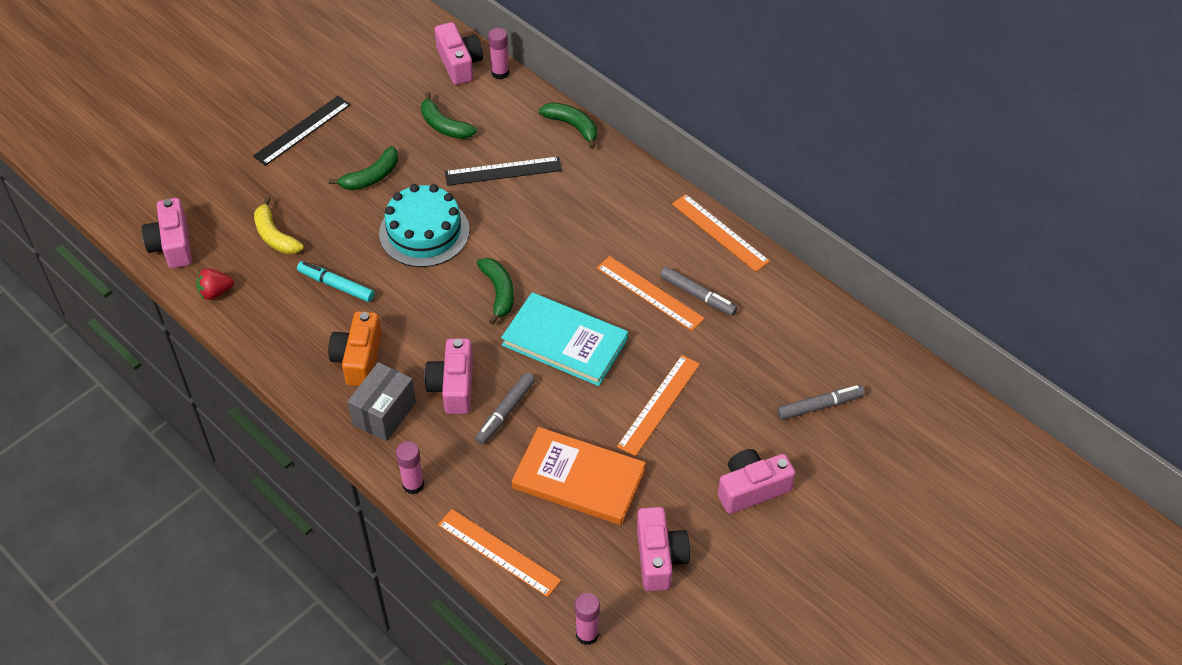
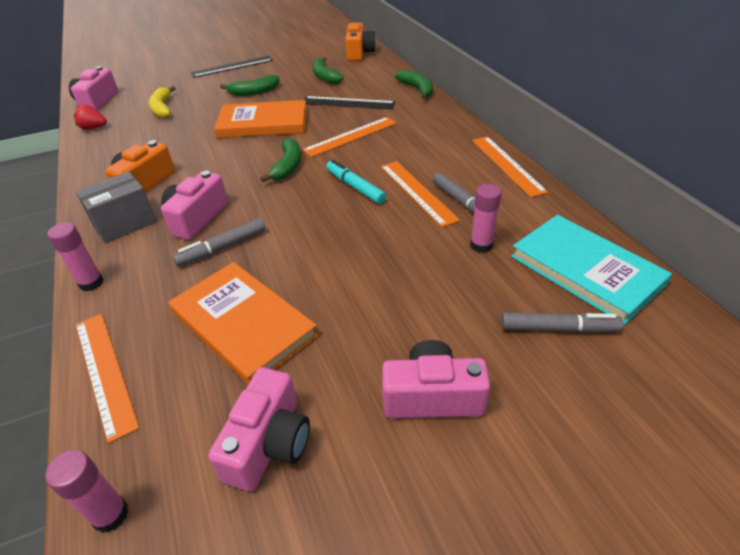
camera: 25 degrees right, 10 degrees down
(336, 285) = (174, 139): turquoise marker -> turquoise marker (355, 187)
(424, 232) = (263, 123): turquoise cake -> orange book
(459, 63) = (359, 53): pink camera -> orange camera
(500, 73) = (383, 60): pink glue stick -> pink glue stick (481, 245)
(565, 342) = (316, 209): turquoise book -> turquoise book (585, 270)
(659, 404) = (372, 279): orange ruler -> orange ruler (350, 136)

